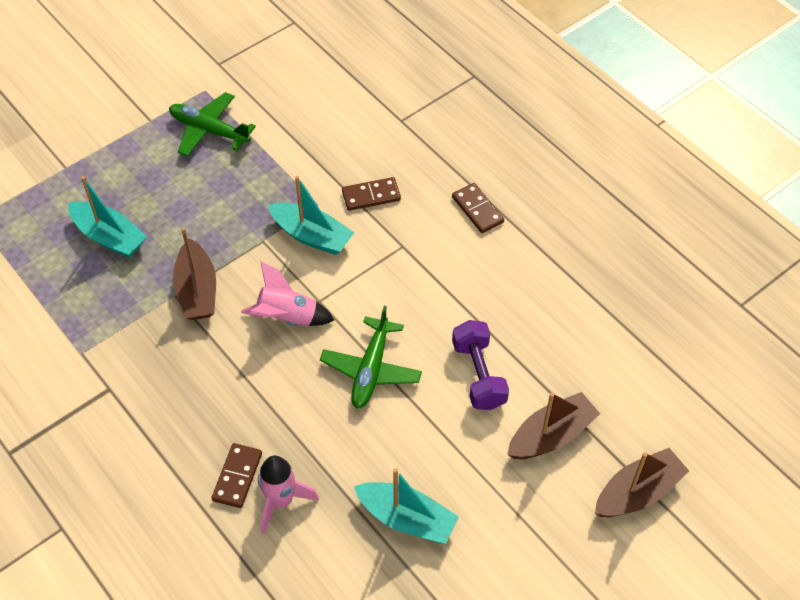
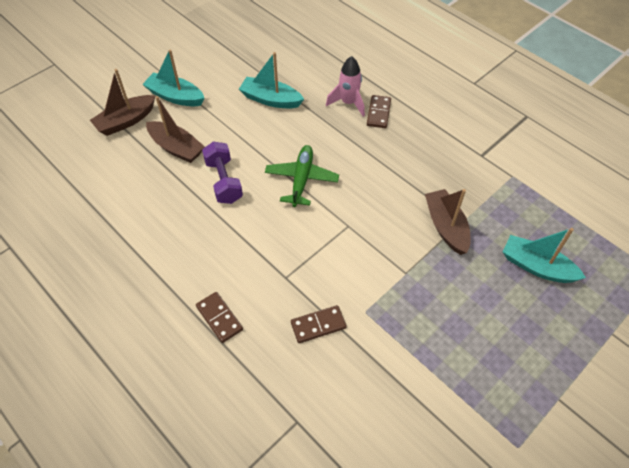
camera: 175 degrees right, 0 degrees up
(209, 130) = (493, 390): green plane -> none
(287, 318) = (370, 211): pink rocket -> none
(312, 236) = (365, 280): turquoise boat -> turquoise boat (175, 96)
(551, 435) = (176, 148): brown boat -> brown boat turned 105 degrees counterclockwise

